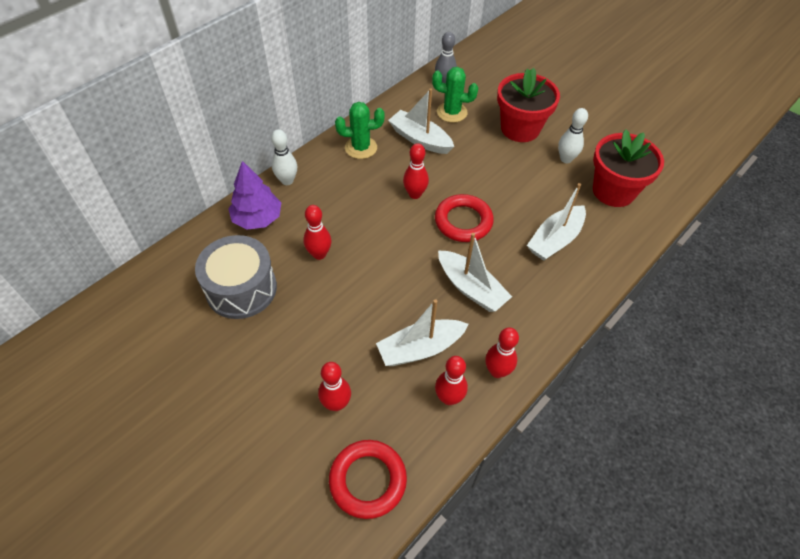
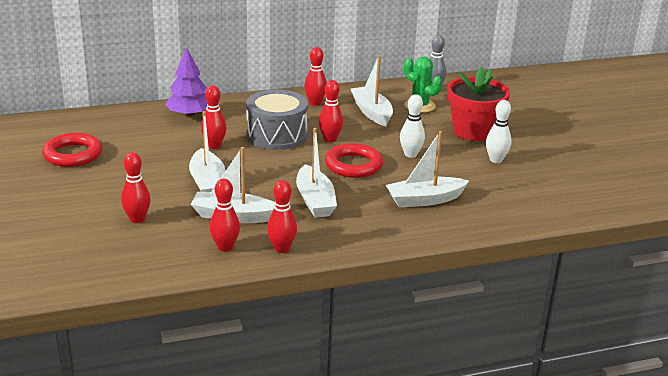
camera: 30 degrees right, 25 degrees down
(241, 289) = (137, 144): grey drum -> grey drum (277, 135)
(287, 181) = (235, 103): white bowling pin -> white bowling pin (410, 154)
(358, 313) = (207, 183): none -> white boat
(361, 148) = (315, 103): green cactus -> red bowling pin
(368, 480) = (115, 262): red ring -> red ring (73, 154)
(613, 191) = (520, 191): red flower pot -> none

